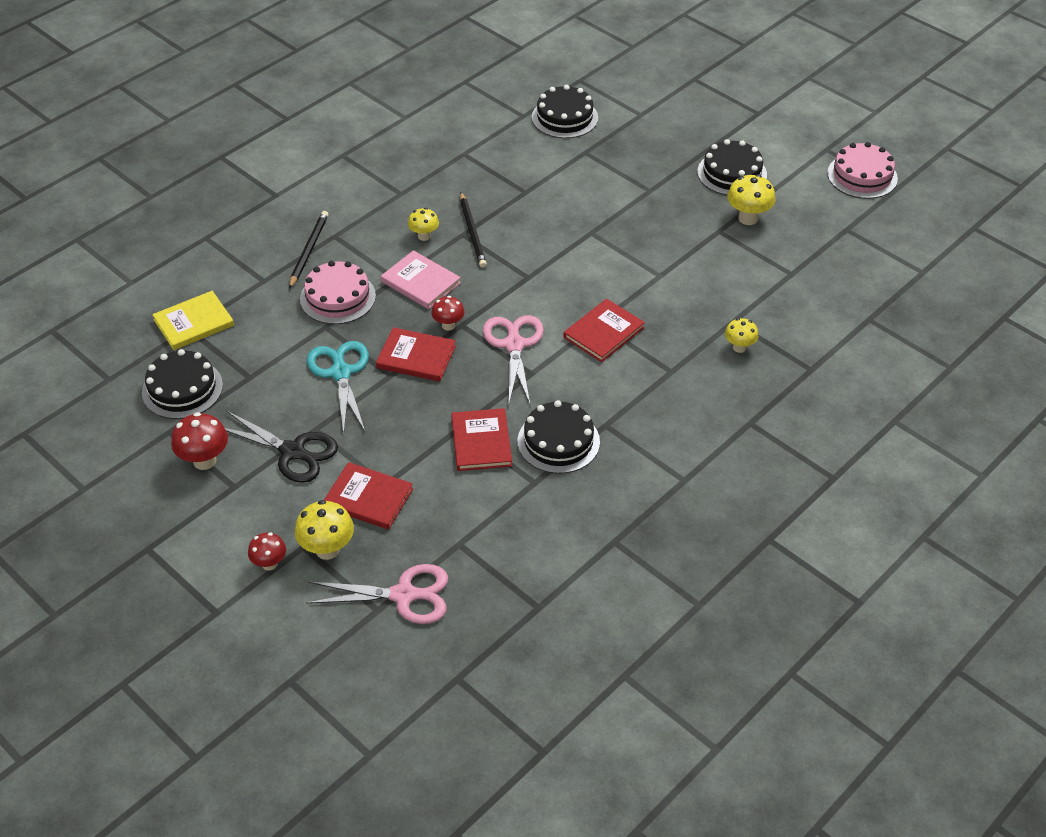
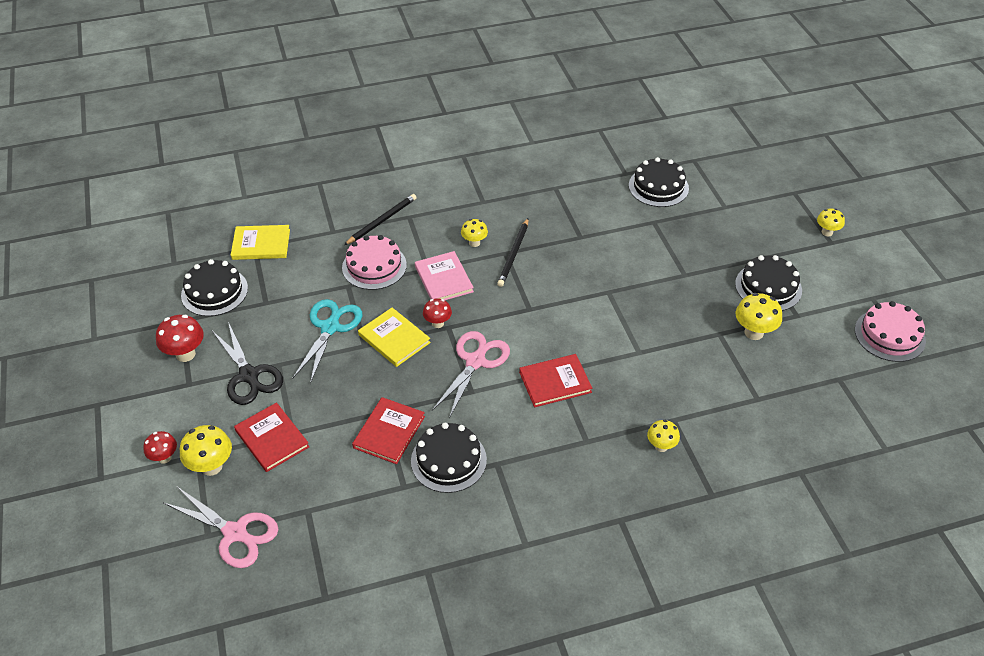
camera: 30 degrees right, 0 degrees up
(416, 357) = (394, 339): red book -> yellow book
(748, 105) = (827, 232): none -> yellow mushroom

